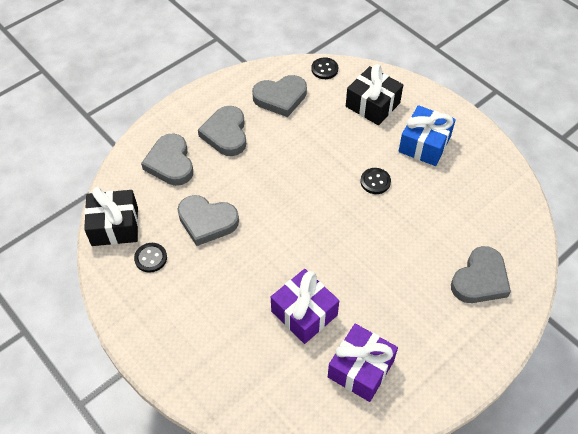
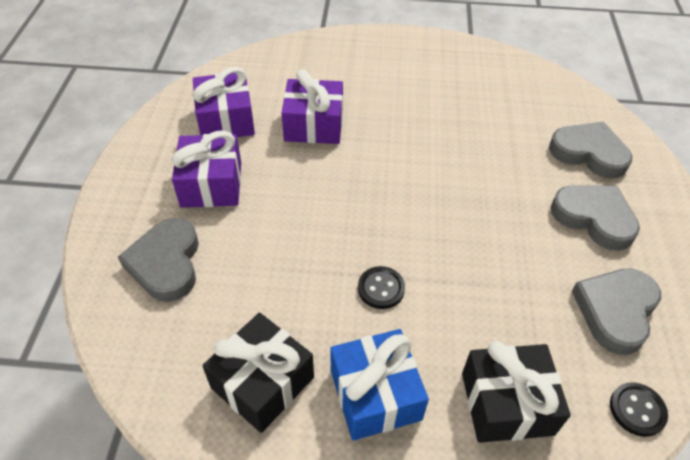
camera: 135 degrees right, 5 degrees down
(115, 226) = (541, 82): black gift -> black gift (262, 382)
(151, 258) = (481, 81): black button -> none
(207, 221) = (482, 132): grey heart -> none
(414, 316) = (211, 184): none -> purple gift

